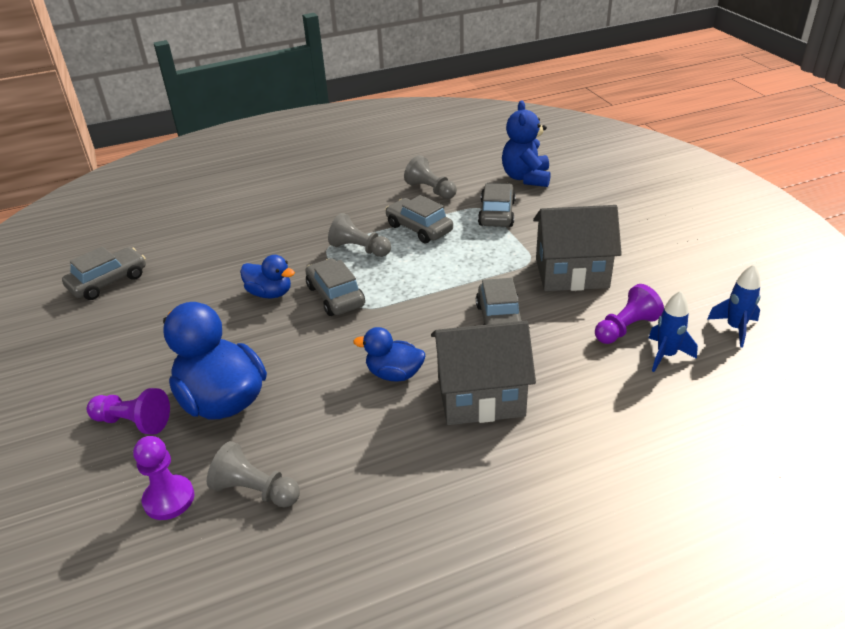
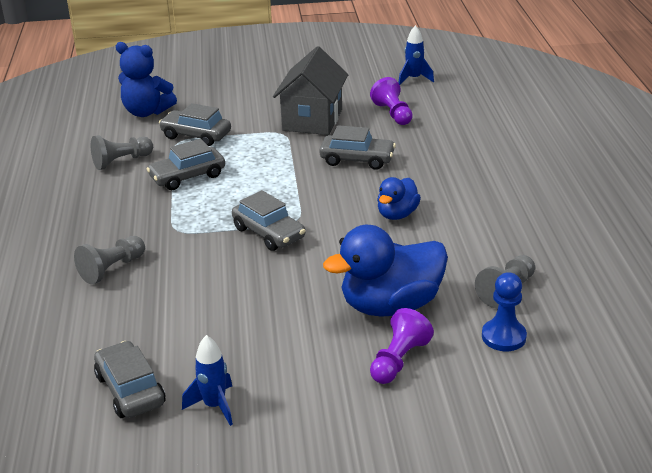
camera: 75 degrees left, 5 degrees down
(169, 499) = (503, 337): purple pawn -> blue pawn
(270, 293) = (238, 271): blue duck -> none
(335, 296) = (269, 233): grey car -> grey car turned 120 degrees counterclockwise
(359, 249) = (198, 212): grey pawn -> grey pawn (112, 269)
(480, 397) = (441, 181): grey house -> none
(666, 355) = (429, 107): blue rocket -> blue rocket (214, 406)

